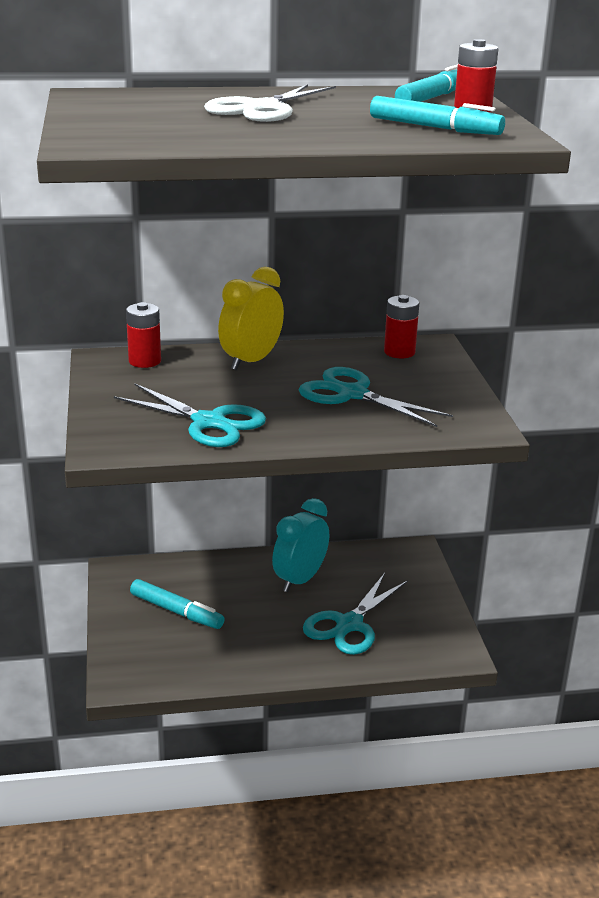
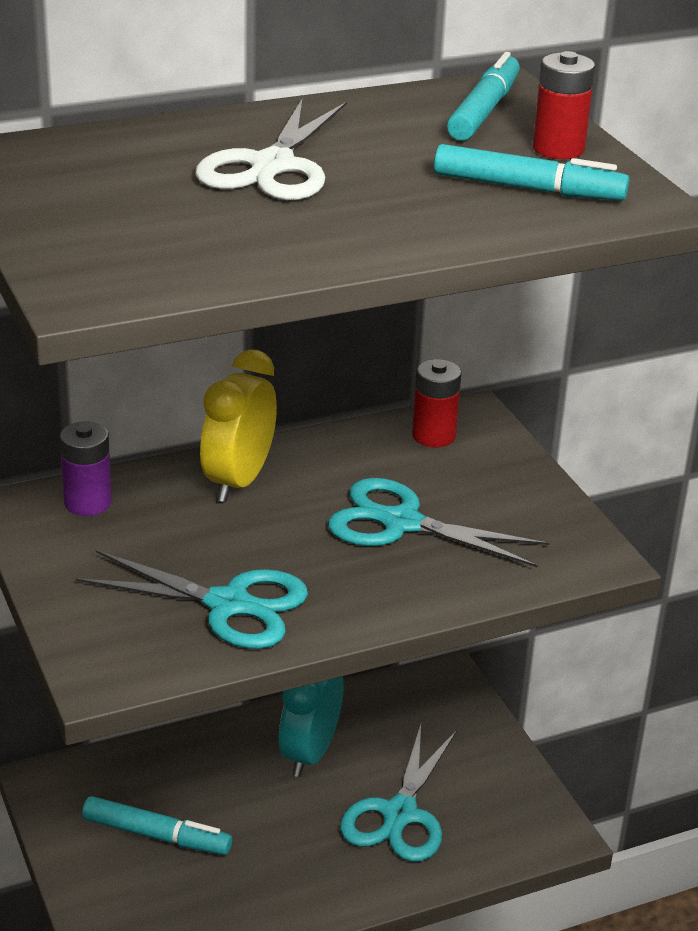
camera: 15 degrees left, 5 degrees up
(145, 361) = (87, 503): red battery -> purple battery

